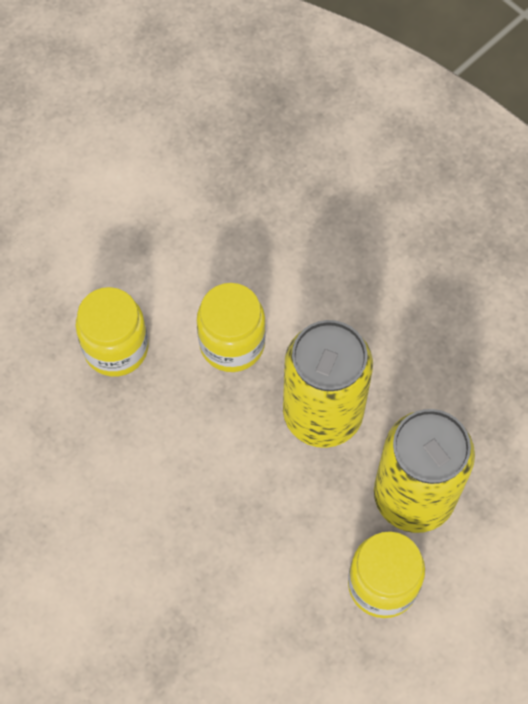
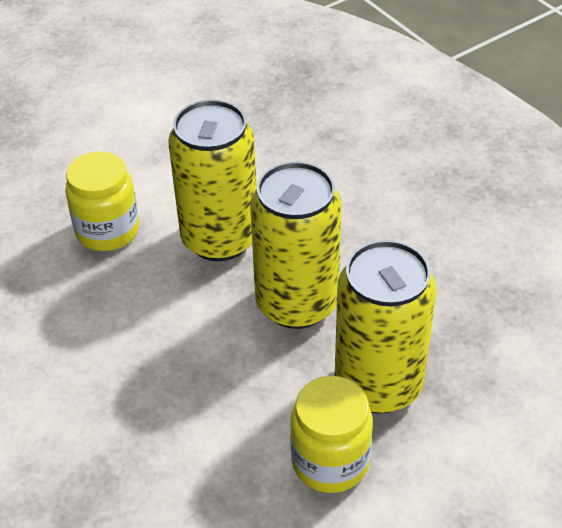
camera: 10 degrees right, 20 degrees down
(232, 344) = (220, 239): yellow jar -> yellow can

